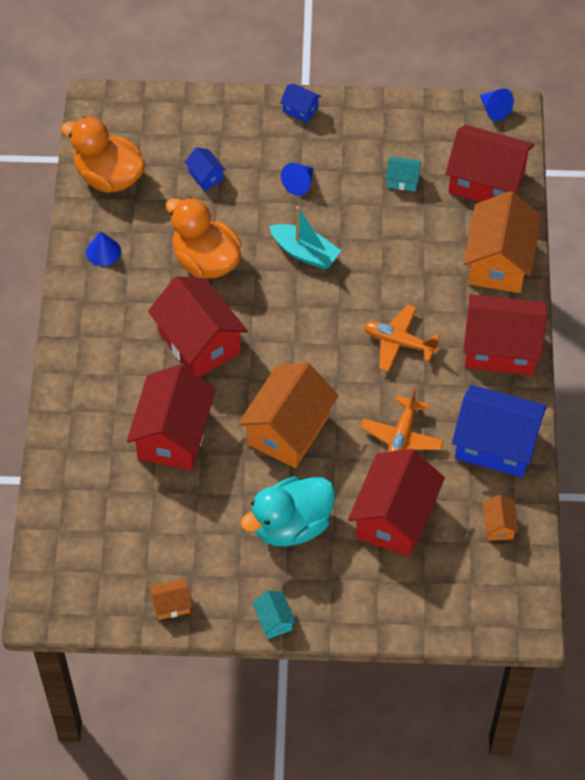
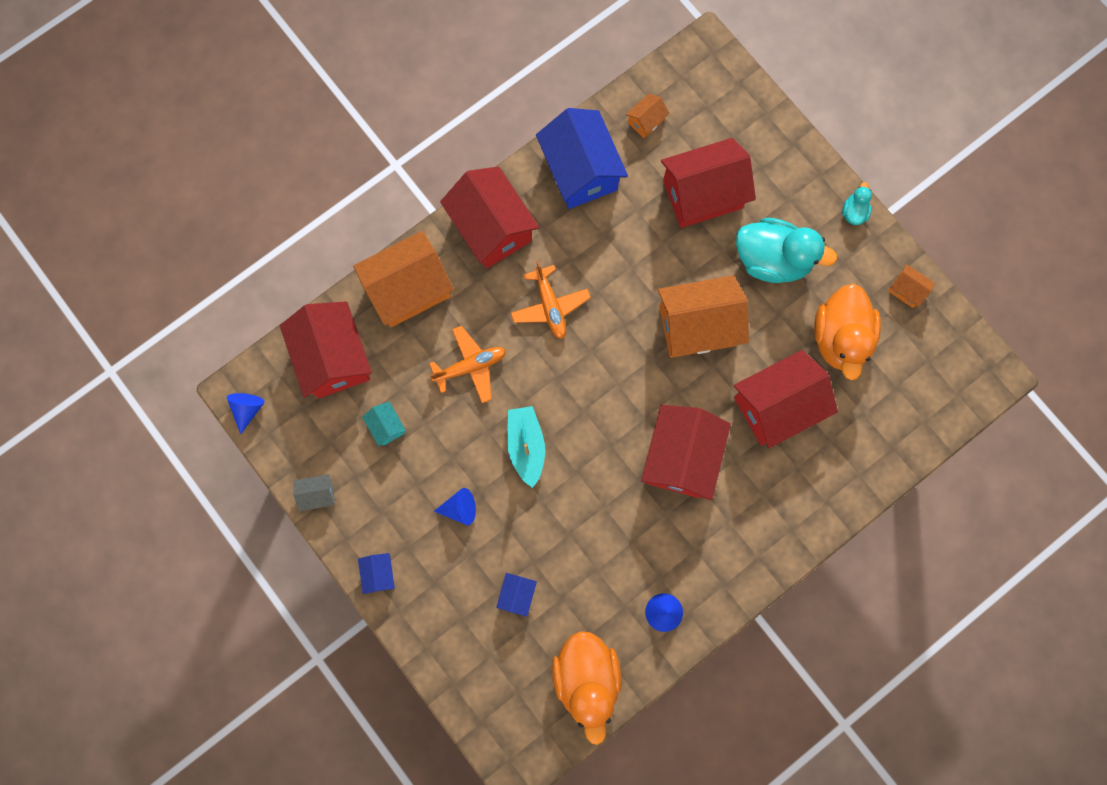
camera: 130 degrees left, 20 degrees up
(205, 261) = (601, 519): orange duck -> orange duck (840, 338)
(274, 620) = (853, 212): turquoise house -> turquoise duck
(391, 111) = (318, 494): none -> grey house
(402, 437) = (631, 240): orange plane -> orange plane (470, 366)

